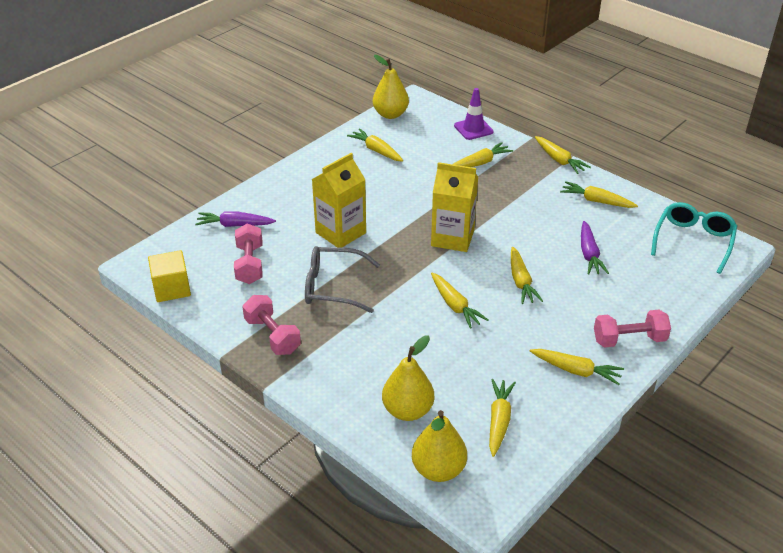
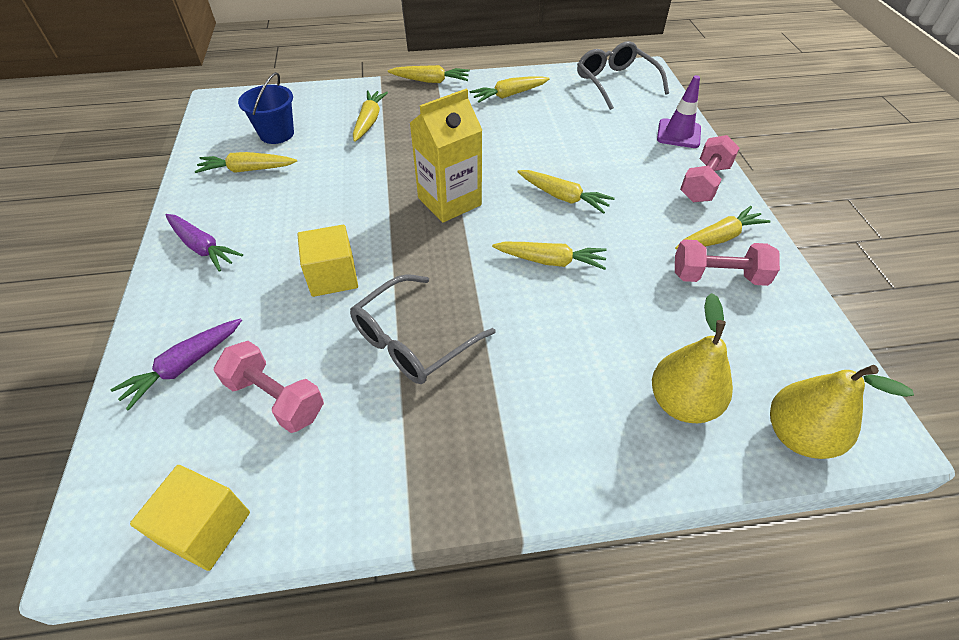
camera: 50 degrees left, 10 degrees up
(272, 336) = (433, 460): pink dumbbell -> pink dumbbell (718, 277)
(340, 233) = (333, 276): yellow carton -> yellow cube
(390, 114) = (211, 128): yellow pear -> none
(419, 139) = (277, 134): none -> blue bucket
(473, 129) = (317, 96): purple traffic cone -> purple traffic cone (678, 134)
(499, 421) = (751, 335): yellow carrot -> none
(589, 254) = (571, 138): purple carrot -> purple carrot (202, 247)
(693, 241) = (615, 83): turquoise glasses -> grey glasses

